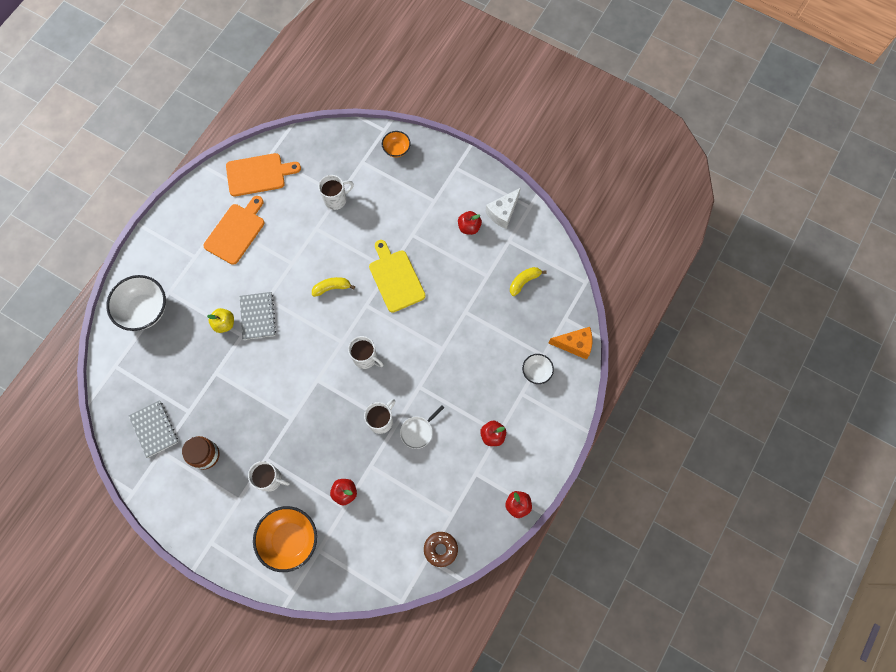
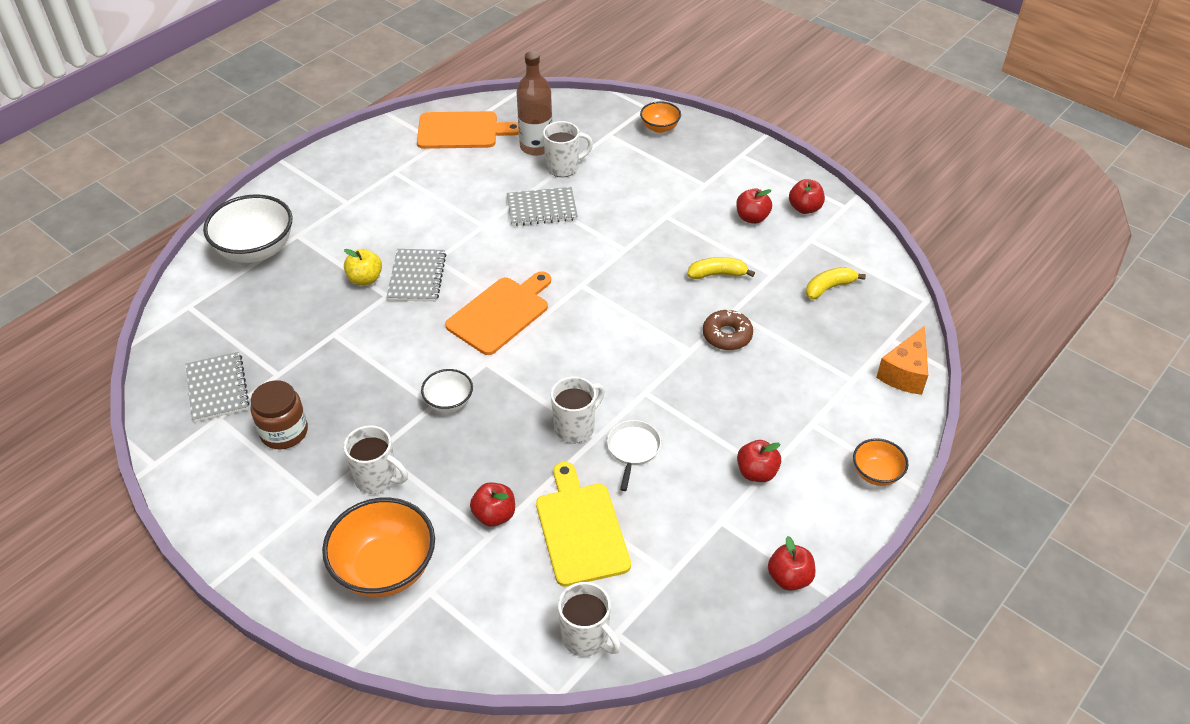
camera: 10 degrees right, 25 degrees down
(236, 231) = (413, 183): orange cutting board -> orange cutting board (501, 313)
(313, 182) = (536, 147): none -> brown bottle
(328, 241) = (542, 208): none -> grey notebook
(332, 288) = (535, 259): yellow banana -> yellow banana (717, 274)
(365, 358) = (567, 346): white mug -> white mug (586, 638)
(395, 278) = (632, 260): yellow cutting board -> yellow cutting board (581, 529)
(418, 431) = (633, 449): white pan -> white pan turned 135 degrees clockwise
(440, 549) = (643, 623): brown donut -> brown donut (727, 335)
(503, 213) = (804, 208): white cheese -> red apple
(536, 372) = (839, 399): white bowl -> white bowl (449, 402)
(561, 424) = (876, 473): none -> orange bowl
(574, 344) = (905, 373): orange cheese -> orange cheese turned 105 degrees clockwise

